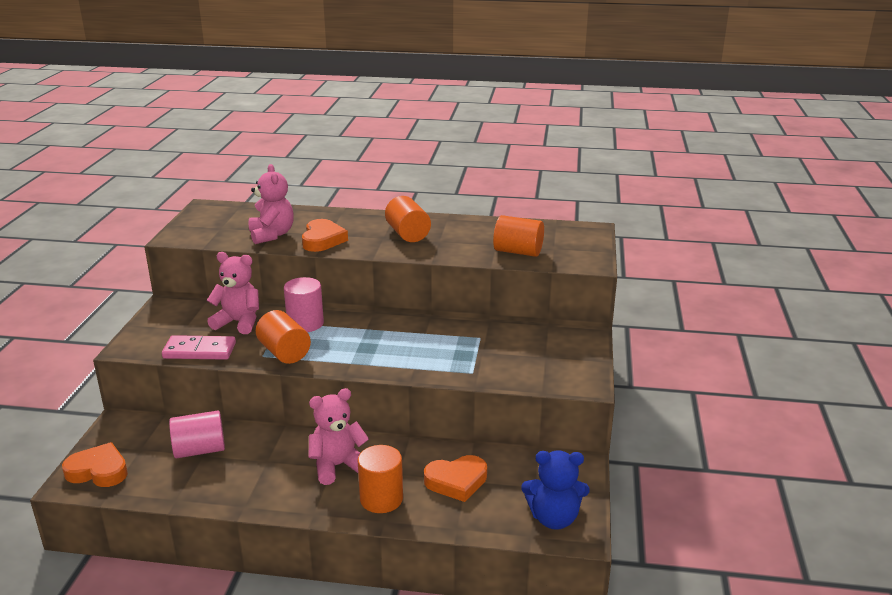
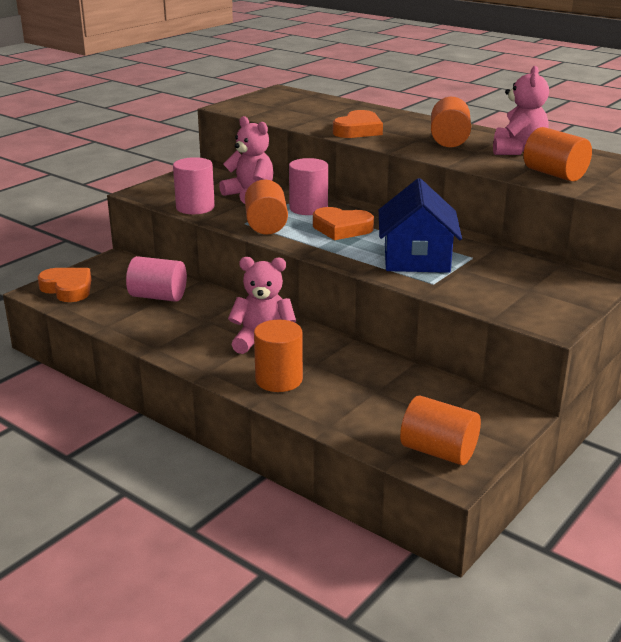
camera: 30 degrees right, 0 degrees up
(199, 351) = (195, 207): pink domino -> pink cylinder
(272, 235) = (315, 119): pink teddy bear -> pink teddy bear (517, 150)
(439, 352) = (416, 259): none -> blue house
(456, 481) = (365, 388): orange heart -> orange heart (341, 228)
(554, 518) = (438, 451): blue teddy bear -> orange cylinder

